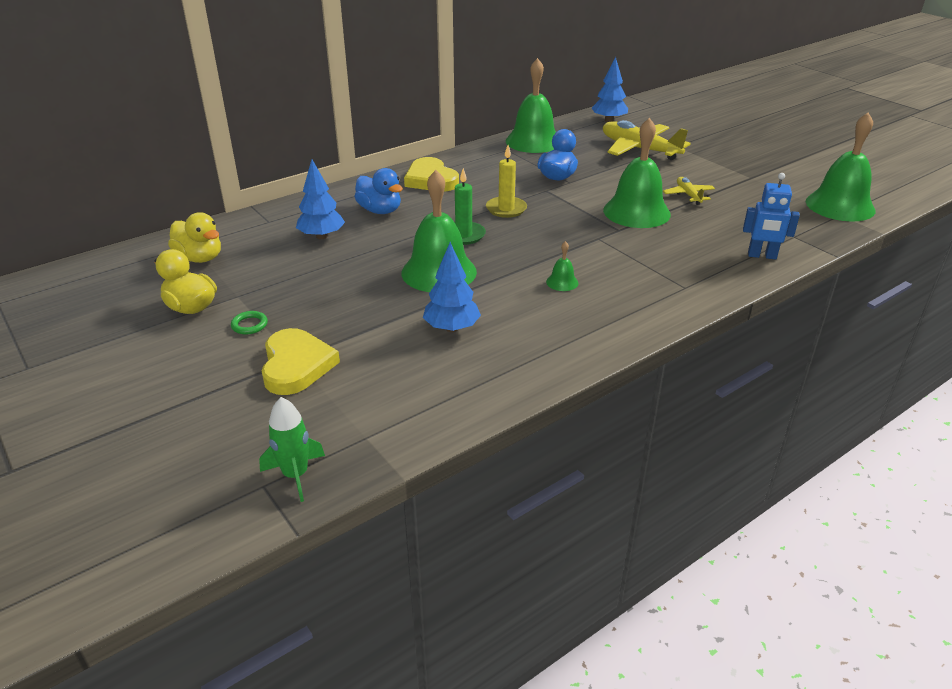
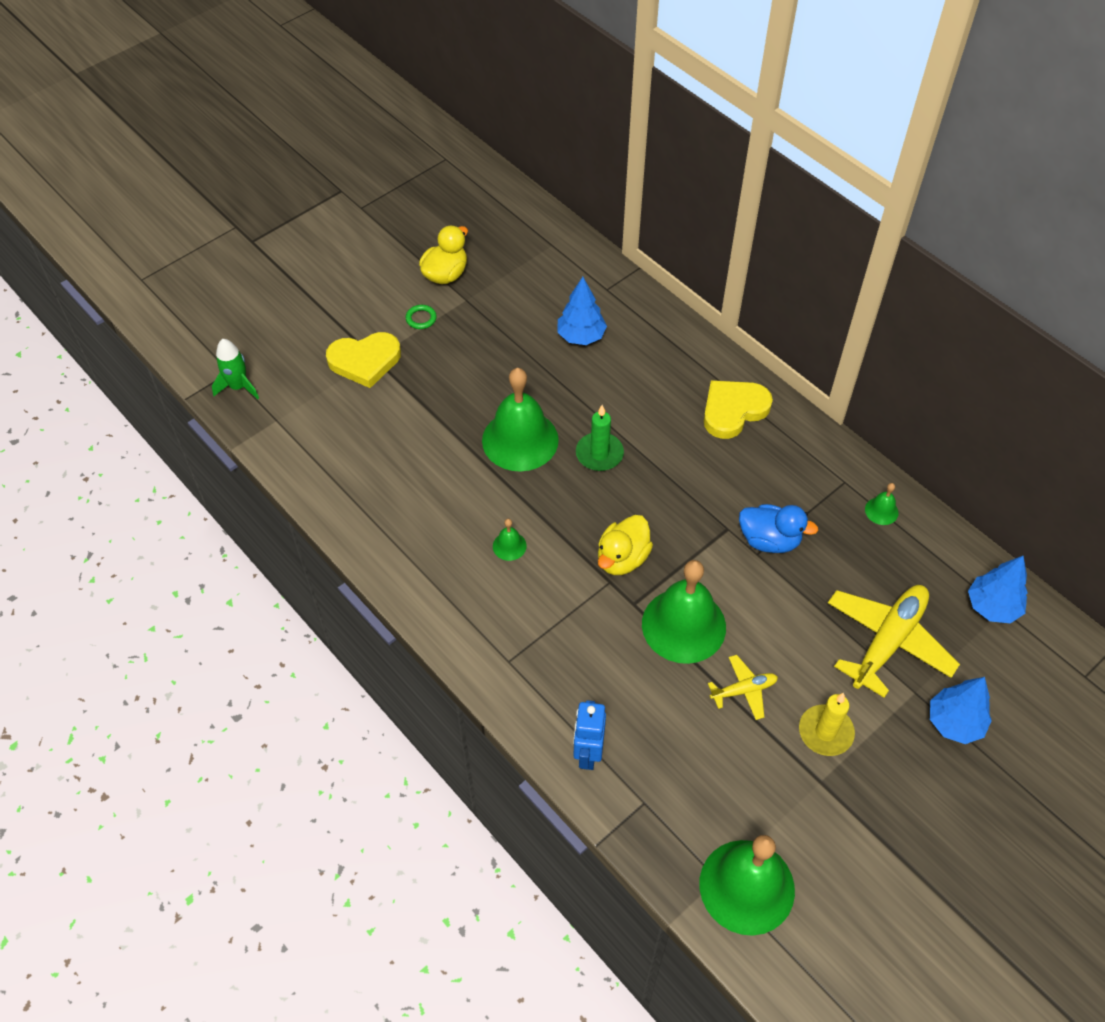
camera: 85 degrees right, 20 degrees up
(200, 258) = (528, 258): yellow duck -> yellow duck (622, 558)
(380, 210) = (645, 374): blue duck -> none
(452, 328) = (422, 459): blue tree -> blue tree (954, 722)
(506, 209) = (668, 489): yellow candle -> yellow candle (825, 732)
(533, 141) = (881, 511): green bell -> green bell, size x0.42

